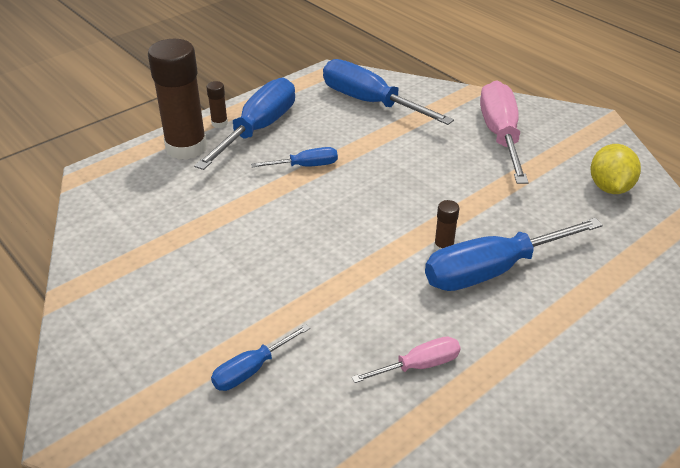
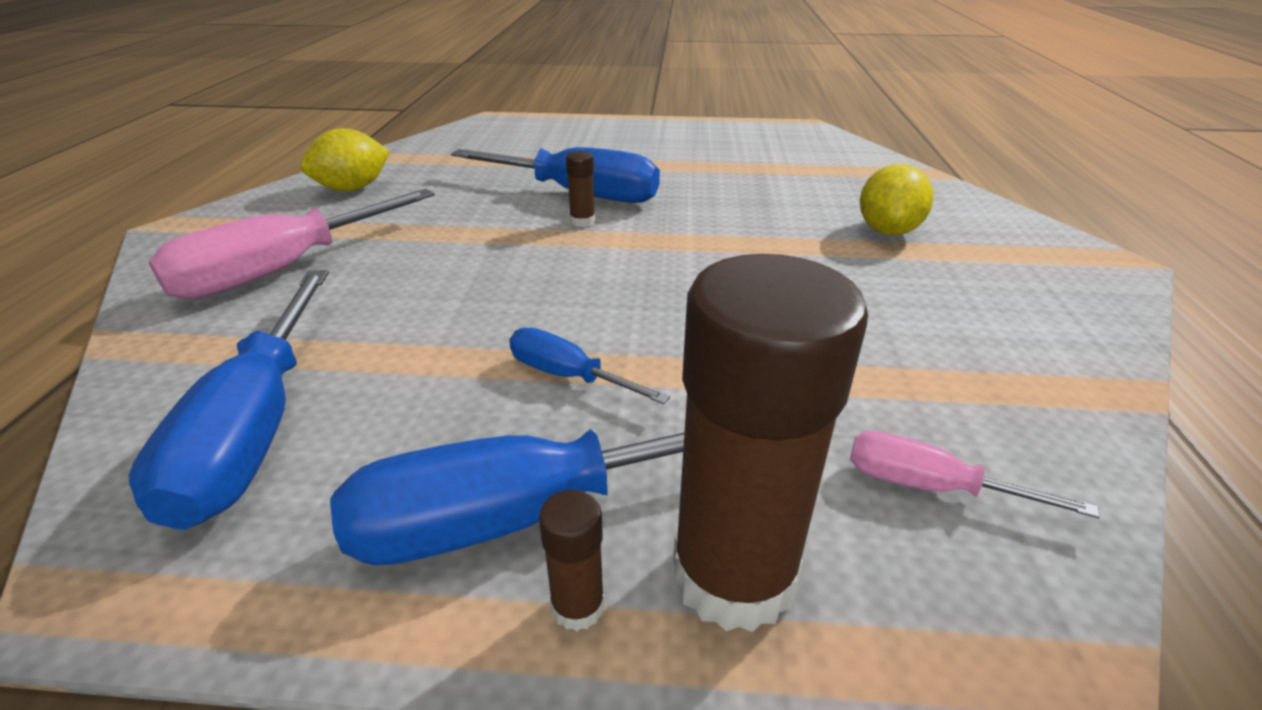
camera: 135 degrees left, 5 degrees down
(252, 369) = (887, 231): blue screwdriver -> yellow lemon
(418, 366) = (737, 183): pink screwdriver -> pink screwdriver (931, 486)

